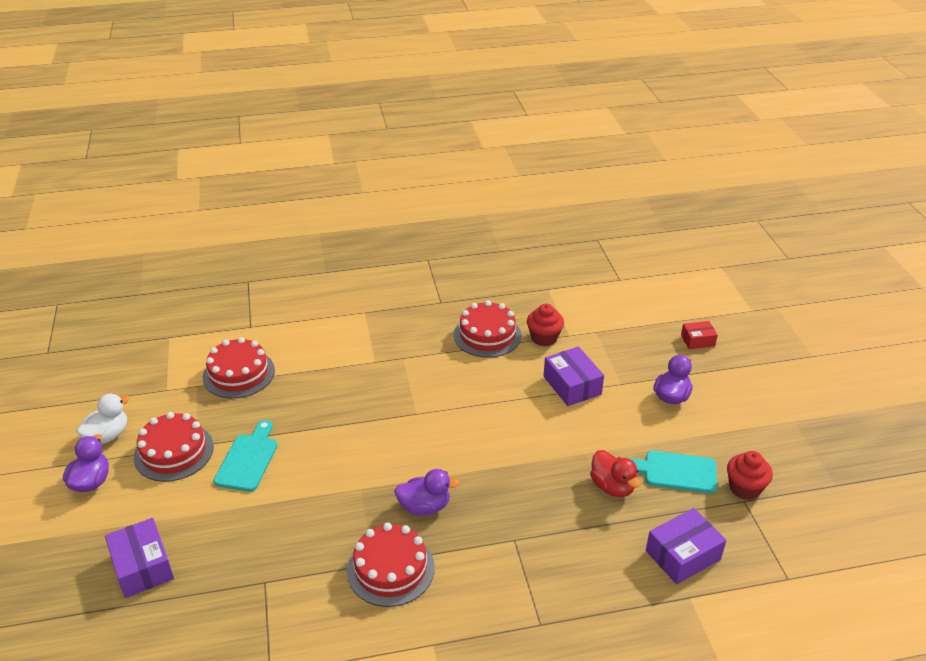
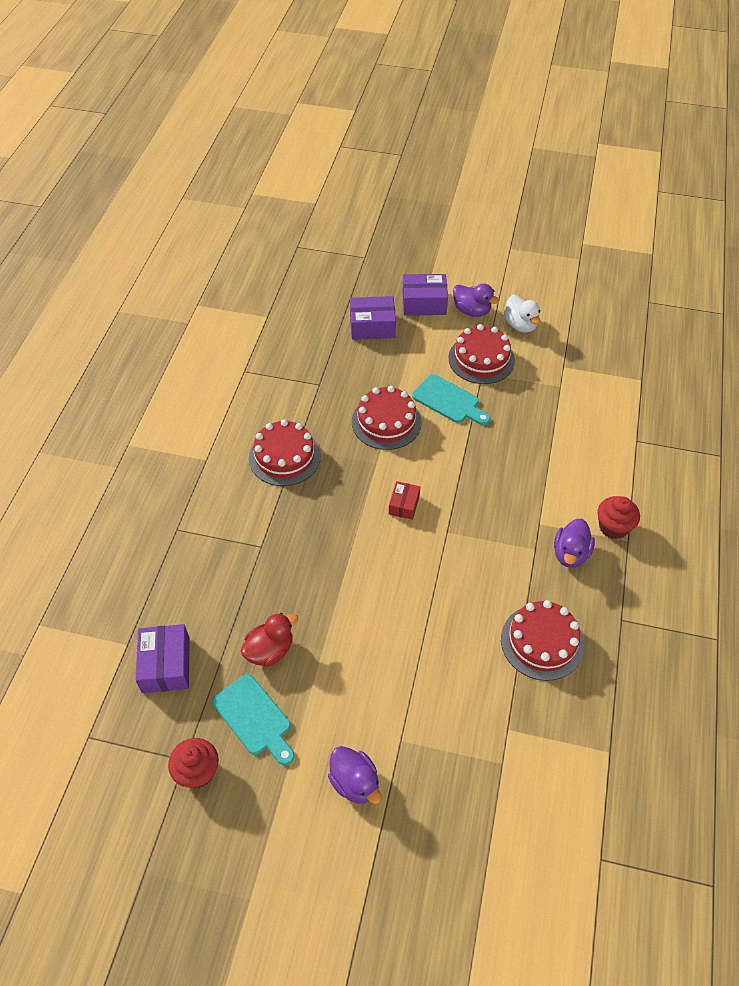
camera: 115 degrees right, 15 degrees up
(239, 373) = (565, 417): red cake -> red cake (386, 422)
(425, 506) = (331, 499): purple duck -> purple duck (570, 554)
(544, 338) = (513, 699): red cupcake -> red cupcake (613, 527)
(572, 385) = (421, 687): purple box -> purple box (424, 303)
(612, 486) = (270, 650): red duck -> red duck turned 150 degrees clockwise
(675, 471) = (254, 718): turquoise cutting board -> turquoise cutting board turned 105 degrees clockwise
(697, 340) = (434, 882): red box -> red box (404, 505)

